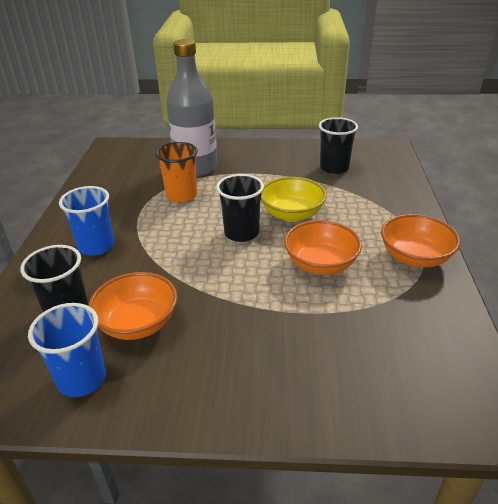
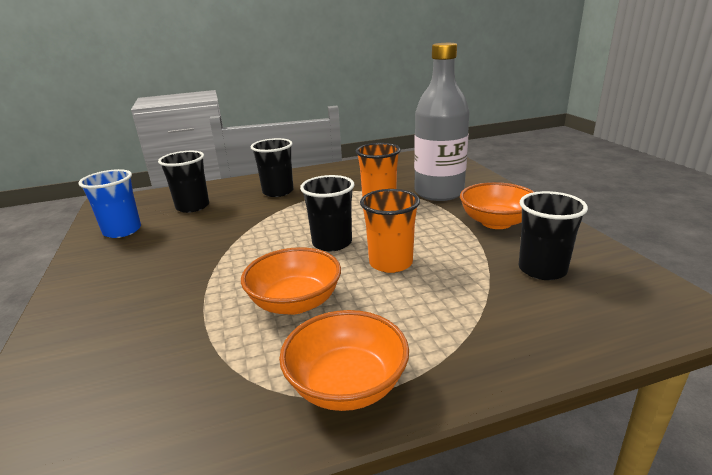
camera: 70 degrees right, 10 degrees down
(96, 246) = (278, 192): blue cup -> black cup
(138, 323) = (182, 232): orange bowl -> orange bowl (496, 222)
(292, 214) = (390, 263): yellow bowl -> orange cup

